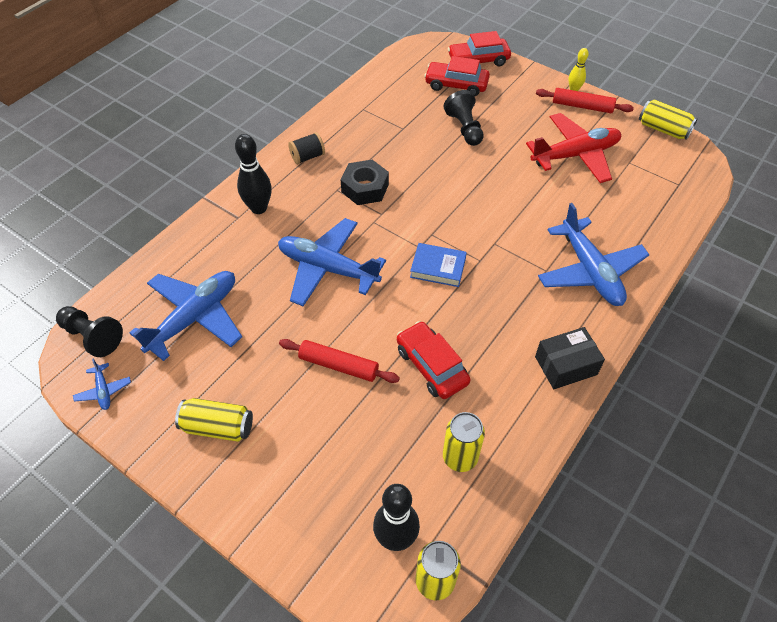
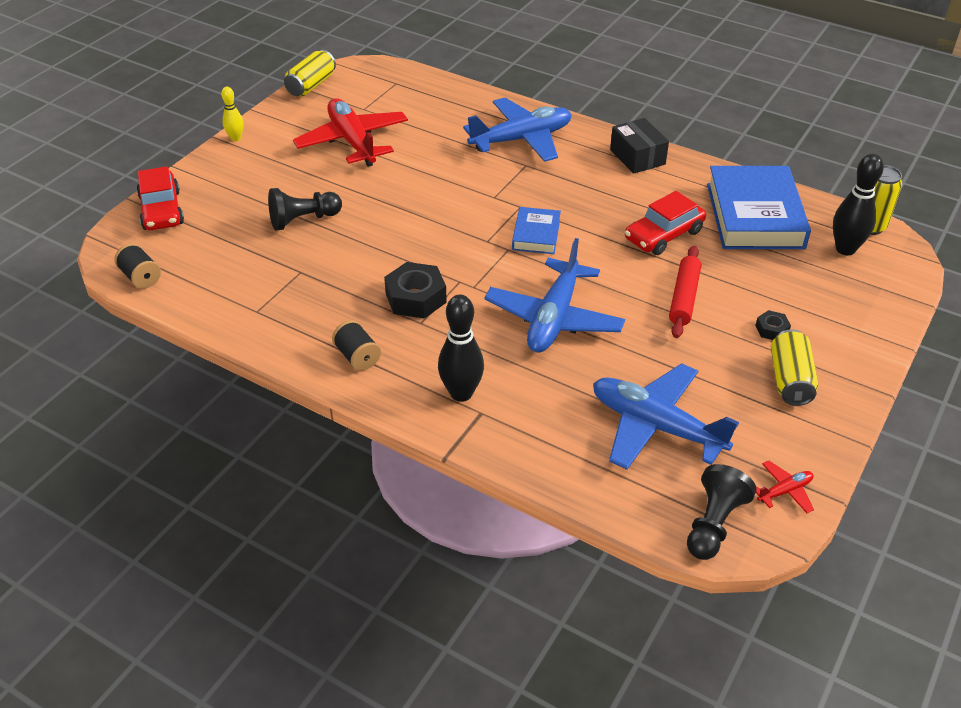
camera: 95 degrees left, 10 degrees down
(103, 390) = (784, 491): blue plane -> red plane
(284, 429) = (771, 329): none -> black nut
(405, 57) = (141, 277): none -> black spool
(456, 85) = (213, 228): red car -> none
(460, 457) = (754, 216): yellow can -> blue book
(582, 106) = (267, 133): red rolling pin -> none

